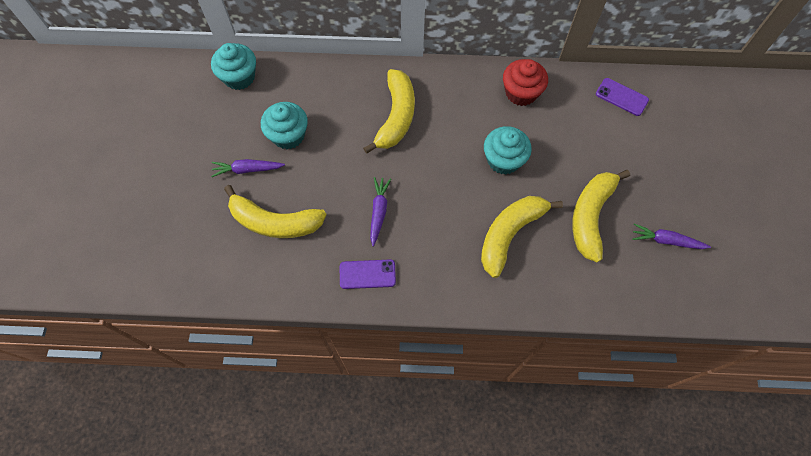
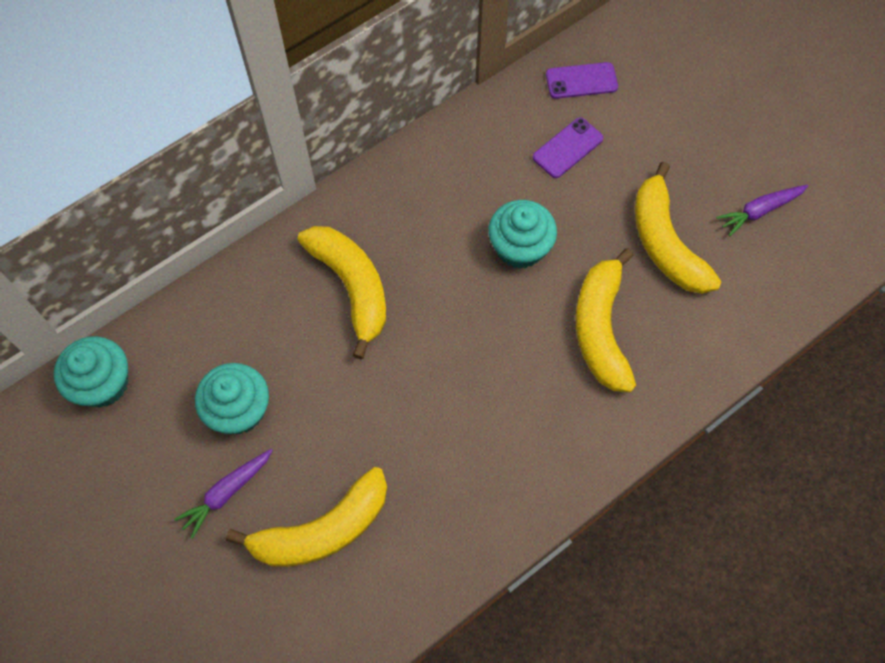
camera: 40 degrees left, 0 degrees up
(367, 274) = (488, 501): purple phone -> purple phone (567, 148)
(379, 212) = (435, 418): purple carrot -> none
(521, 93) = (470, 153): red cupcake -> none

